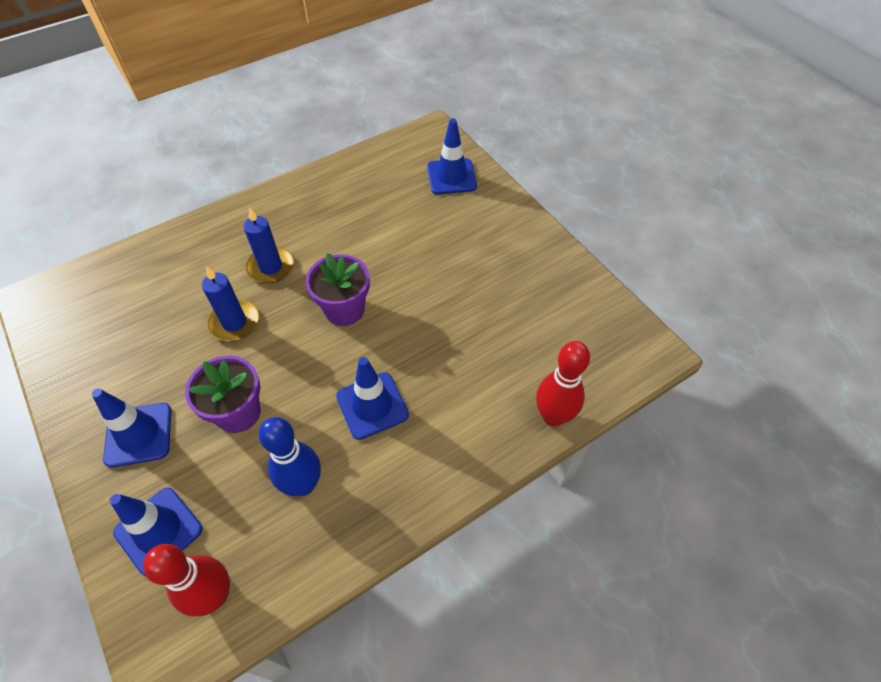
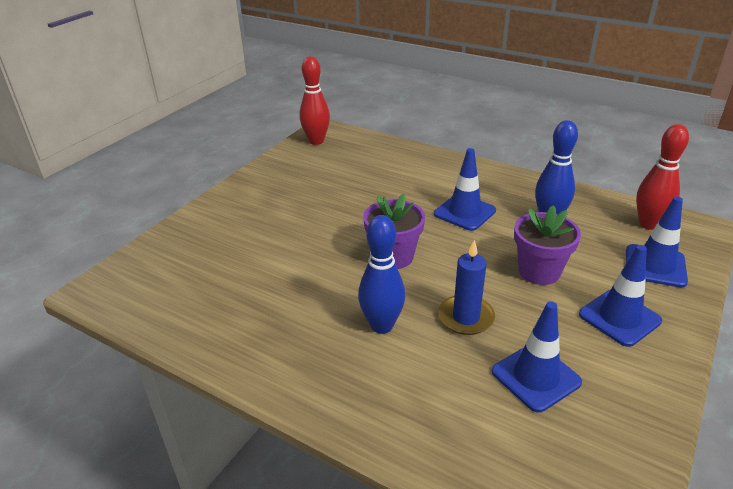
camera: 115 degrees left, 20 degrees down
(271, 267) = (381, 325): blue candle -> blue bowling pin
(451, 177) = (178, 252): blue traffic cone -> blue traffic cone (536, 377)
(553, 416) = (403, 149): red bowling pin -> red bowling pin (316, 141)

